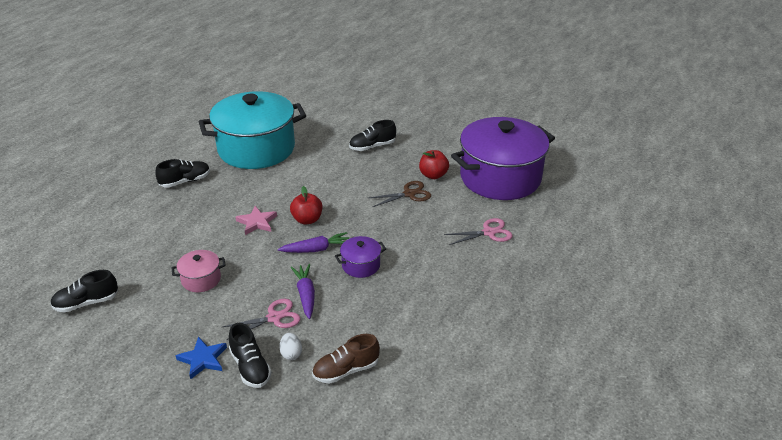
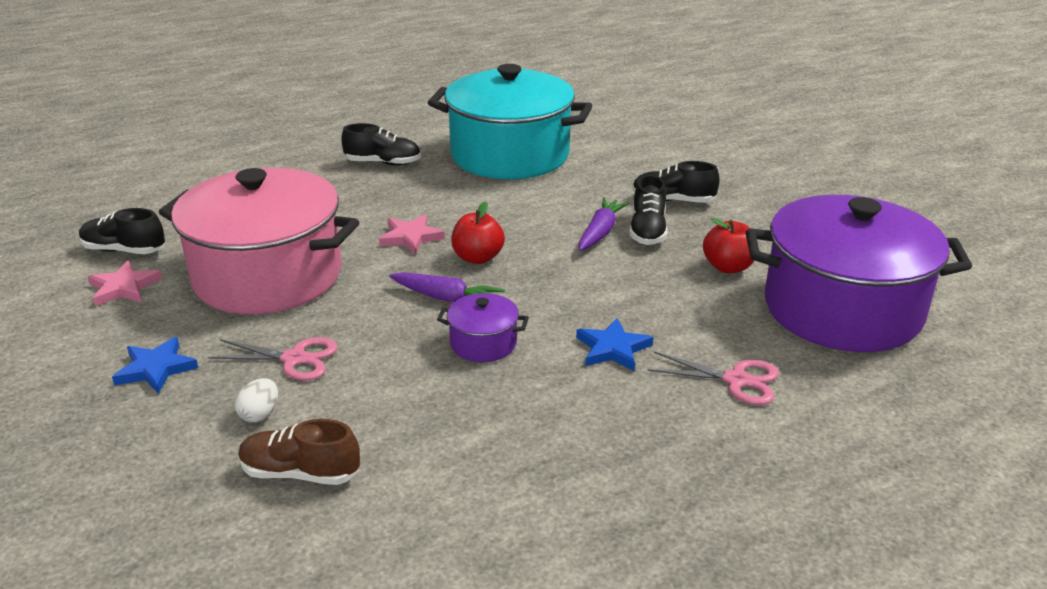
camera: 35 degrees right, 5 degrees down
(119, 325) = (124, 287): none -> pink star
(201, 279) = (268, 276): pink pot -> pink pot, size x2.44
(250, 367) = (193, 406): black shoe -> black shoe (647, 231)
(306, 295) = (366, 348): purple carrot -> purple carrot (600, 232)
(409, 194) = (661, 278): brown scissors -> none
(423, 241) = (613, 348): none -> blue star

